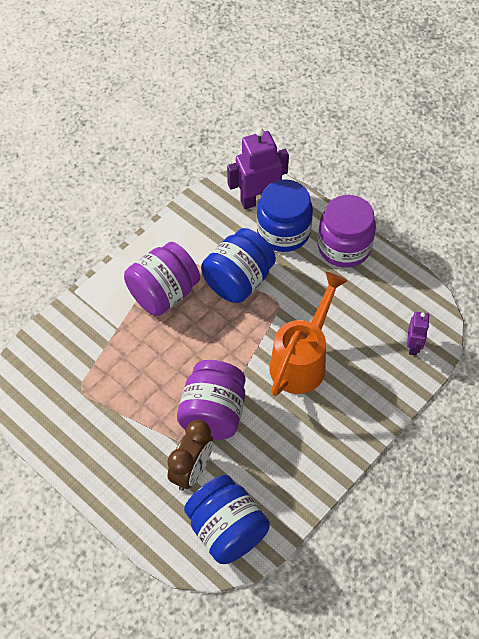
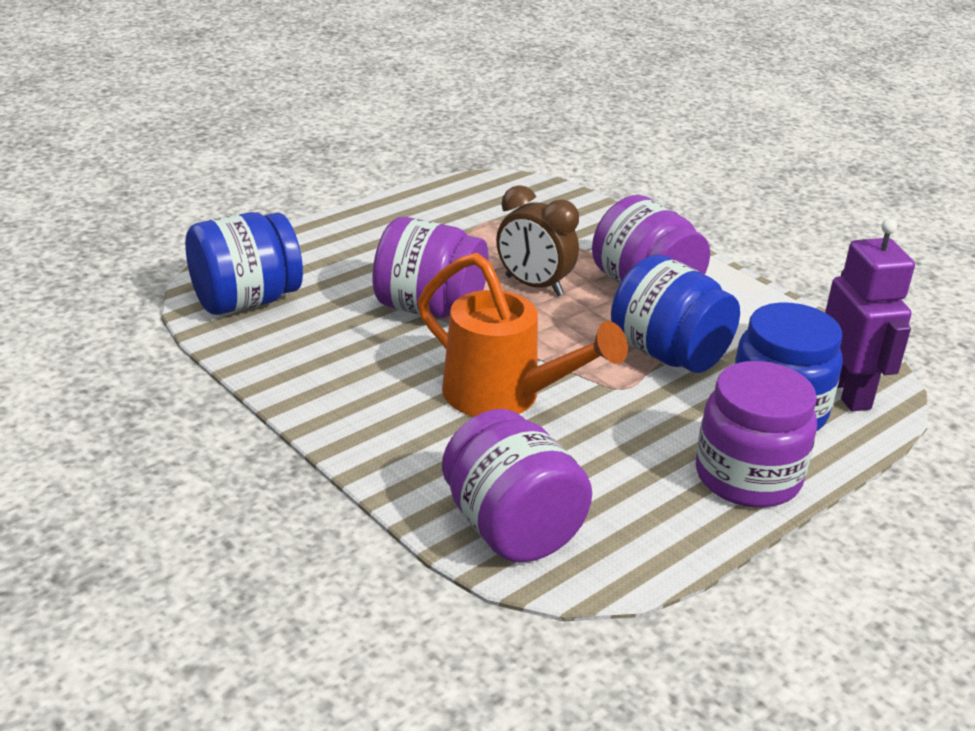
camera: 95 degrees right, 25 degrees down
(192, 471) = (345, 284): brown clock -> brown clock (534, 286)
(413, 346) = (511, 528): purple robot -> purple jar

